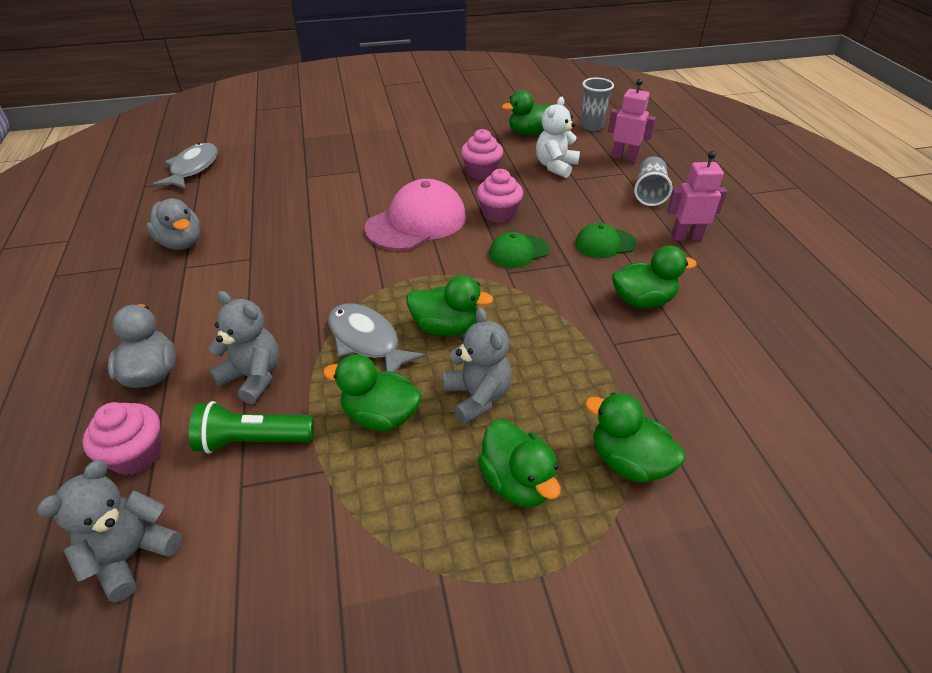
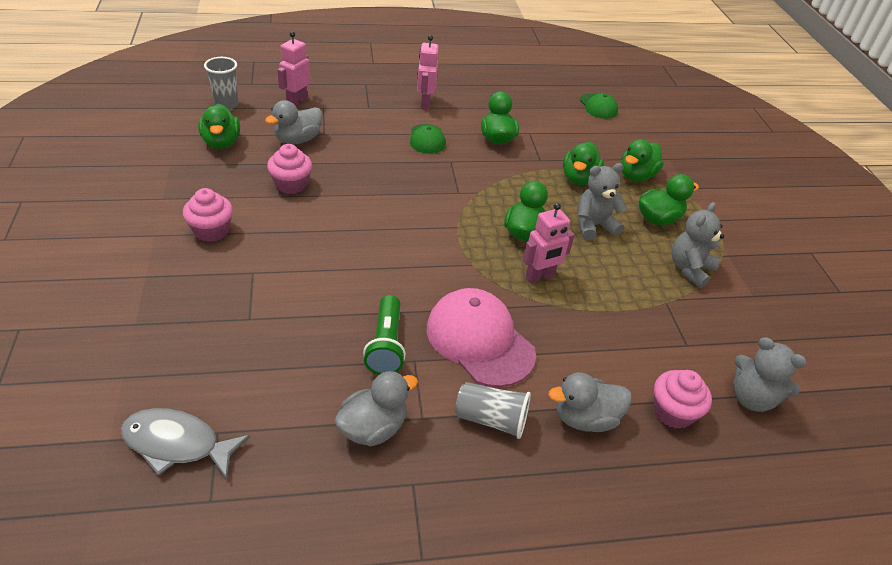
camera: 90 degrees left, 0 degrees up
(253, 377) = (584, 345): grey teddy bear -> grey teddy bear (690, 269)
(253, 440) = (648, 341): green flashlight -> green flashlight (386, 345)
(367, 341) = (540, 276): grey fish -> pink robot
(380, 415) = (616, 273): green duck -> green duck (579, 178)
(416, 222) = (372, 236): pink cap -> pink cap (480, 340)
(499, 214) = (371, 185): pink cupcake -> pink cupcake (211, 231)
(518, 251) = (431, 183): green cap -> green cap (598, 106)
(555, 166) = (298, 139): white teddy bear -> grey duck
(649, 193) = (359, 103): grey cup -> grey cup (491, 419)

